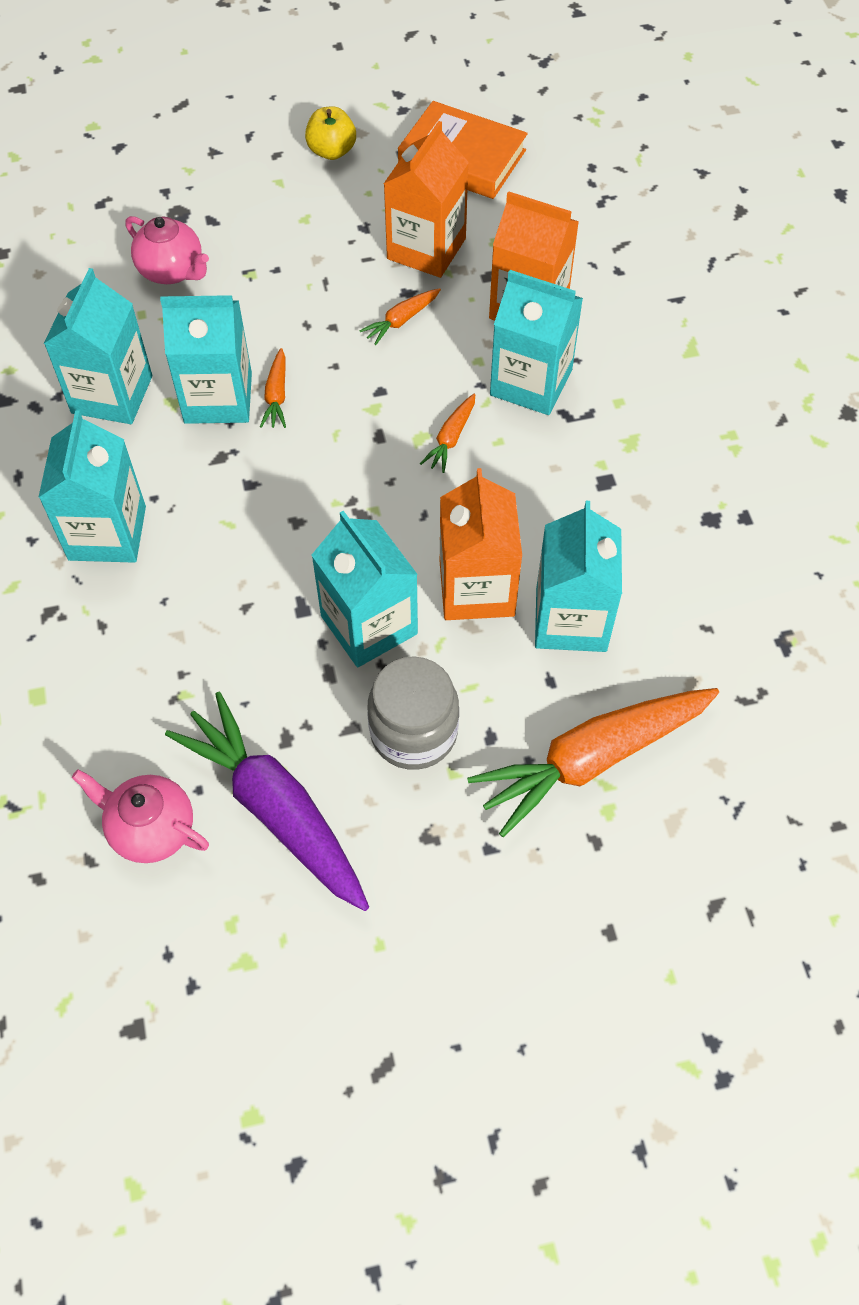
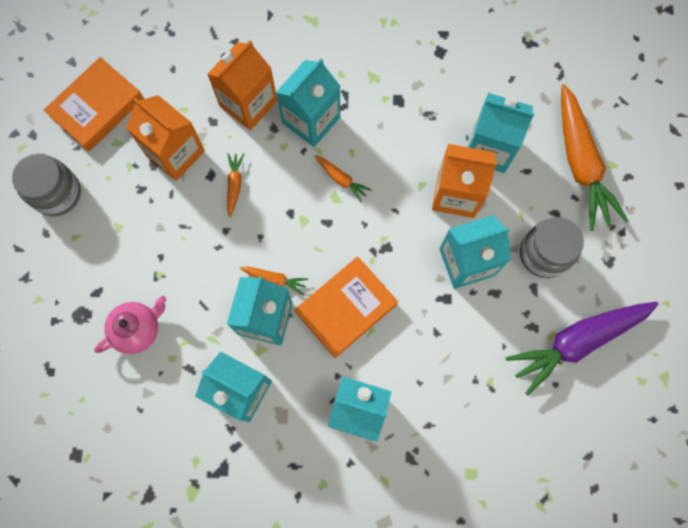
camera: 75 degrees left, 15 degrees up
(151, 829) = (575, 416): pink teapot -> none
(255, 486) = (346, 308): none -> orange book
(332, 151) = (57, 193): yellow apple -> grey jar
(401, 320) = (234, 185): orange carrot -> orange carrot turned 150 degrees counterclockwise

